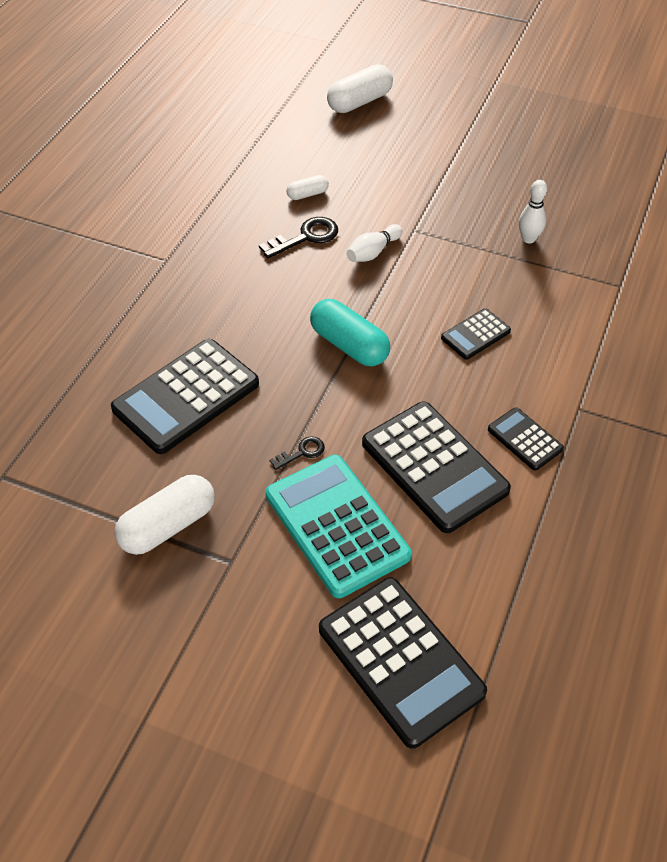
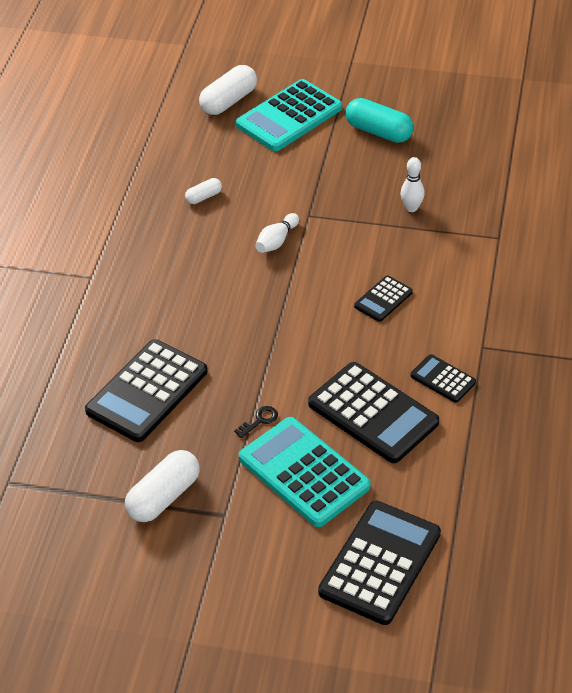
camera: 10 degrees left, 5 degrees down
(305, 237) = (213, 237): black key -> none
(349, 345) = (276, 325): turquoise capsule -> turquoise capsule (378, 132)
(400, 660) = (380, 563): black calculator -> black calculator turned 105 degrees counterclockwise
(418, 126) = (289, 117): none -> turquoise calculator

